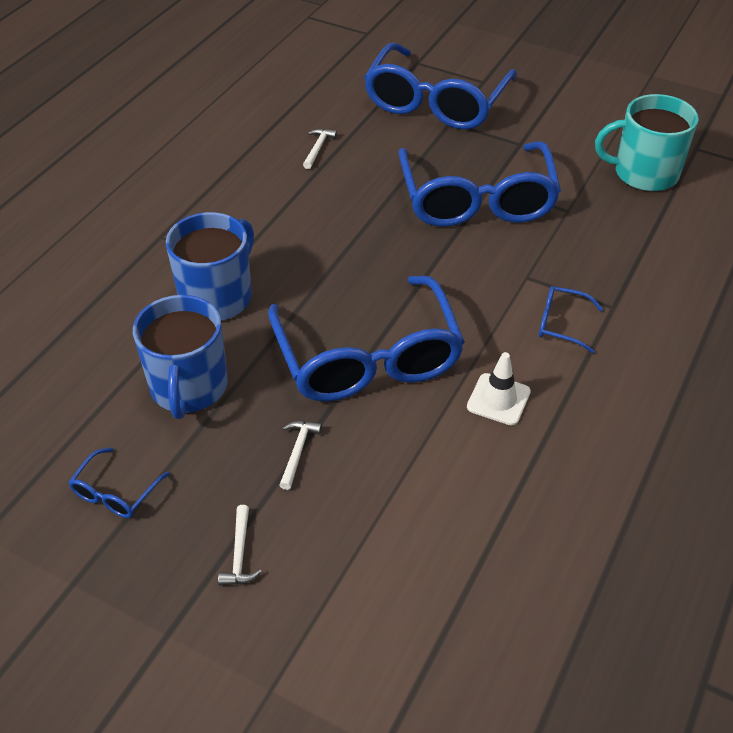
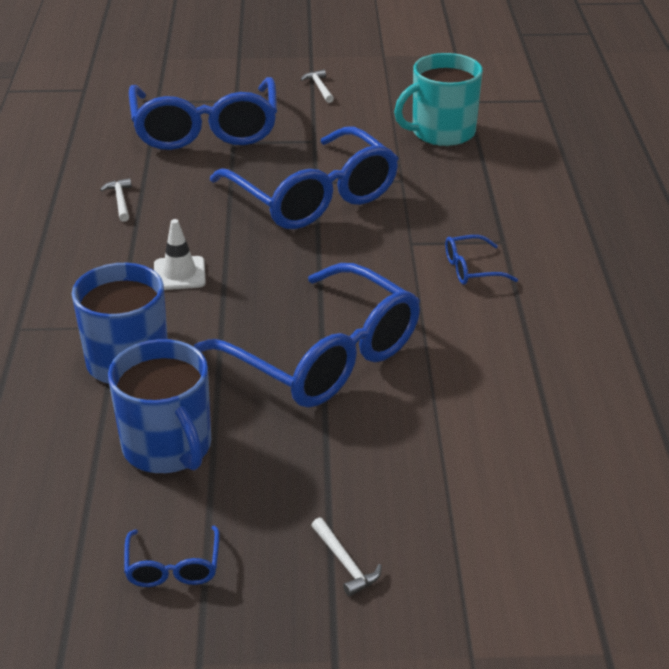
camera: 30 degrees left, 10 degrees down
(298, 451) = (326, 457): white hammer -> white hammer (319, 88)
(498, 399) = (469, 346): white traffic cone -> white traffic cone (179, 274)

